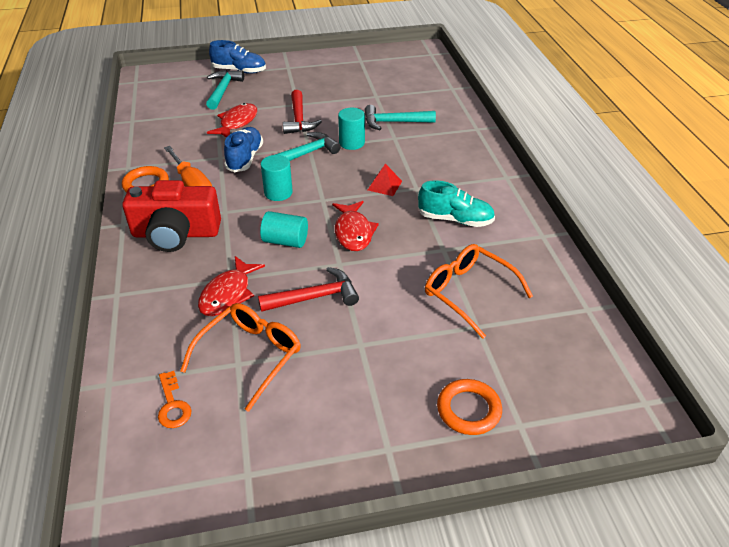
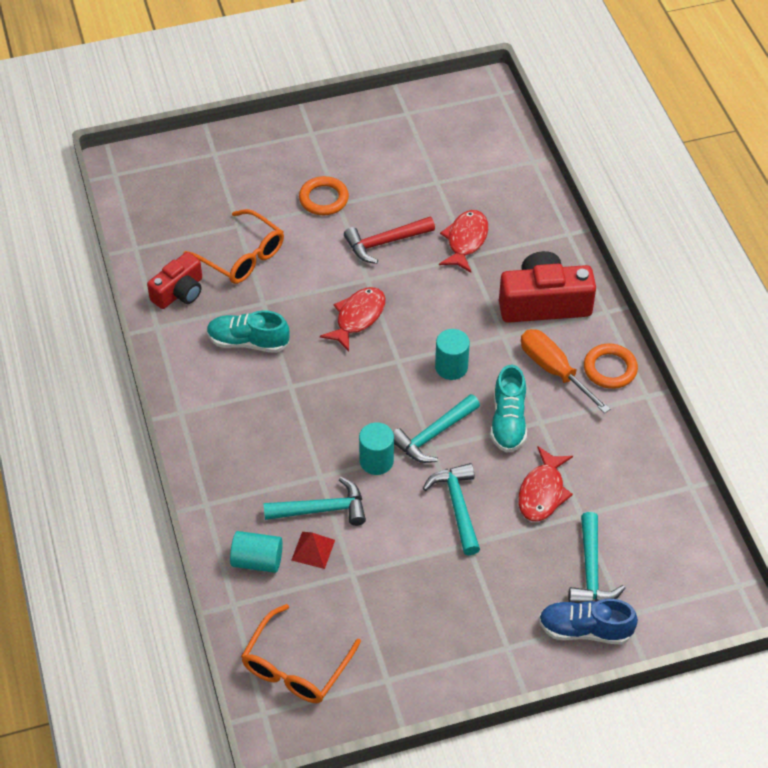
camera: 175 degrees right, 10 degrees up
(173, 405) = (476, 150): orange key -> none
(245, 158) = (508, 421): blue shoe -> turquoise shoe
(250, 355) = (428, 188): orange glasses -> orange glasses (295, 667)
(285, 241) = (427, 302): turquoise cylinder -> turquoise cylinder (257, 561)
(299, 119) = (457, 506): red hammer -> turquoise hammer
(353, 232) = (358, 318): red fish -> red fish turned 45 degrees clockwise
(384, 185) = (328, 387): red pyramid -> red pyramid (313, 550)
(468, 410) = (251, 161): orange ring -> orange ring (323, 199)
(528, 263) = (179, 292): none -> red camera

